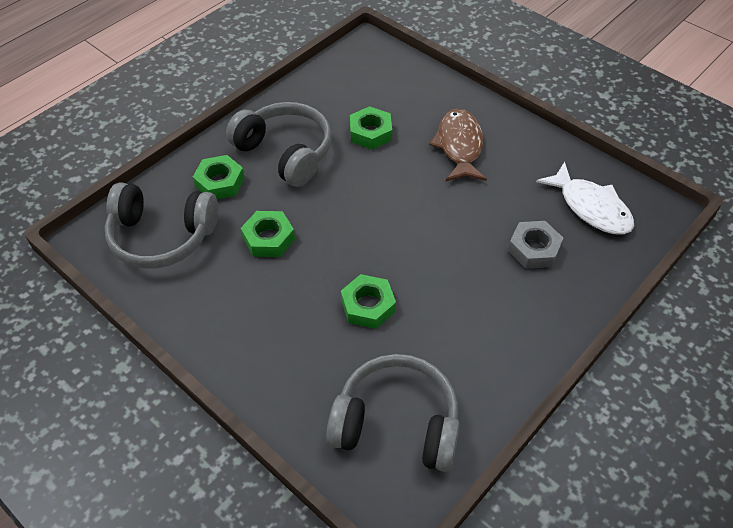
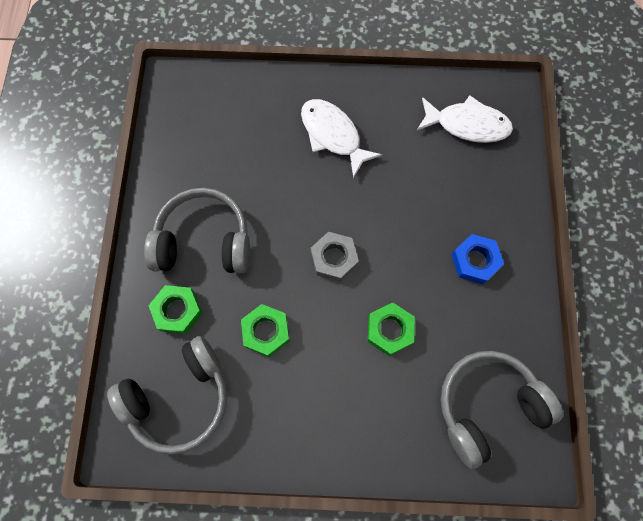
camera: 40 degrees left, 20 degrees up
(370, 133) = (254, 171): green nut -> none
(459, 146) = (333, 135): brown fish -> white fish
(497, 308) = (475, 261): none -> blue nut
(533, 249) = (459, 191): grey nut -> grey nut (334, 258)

